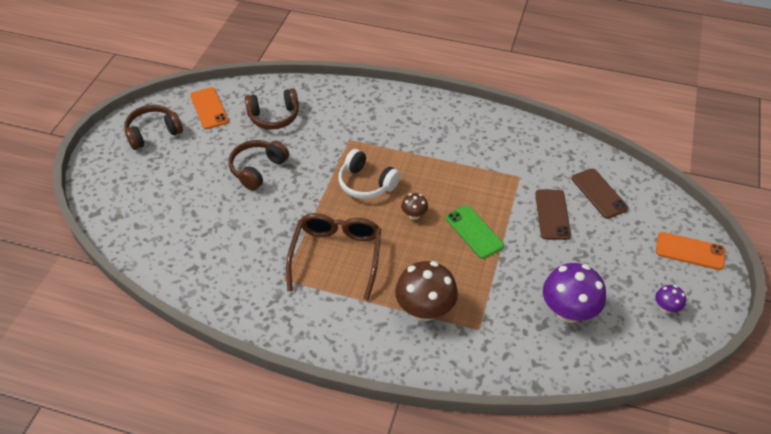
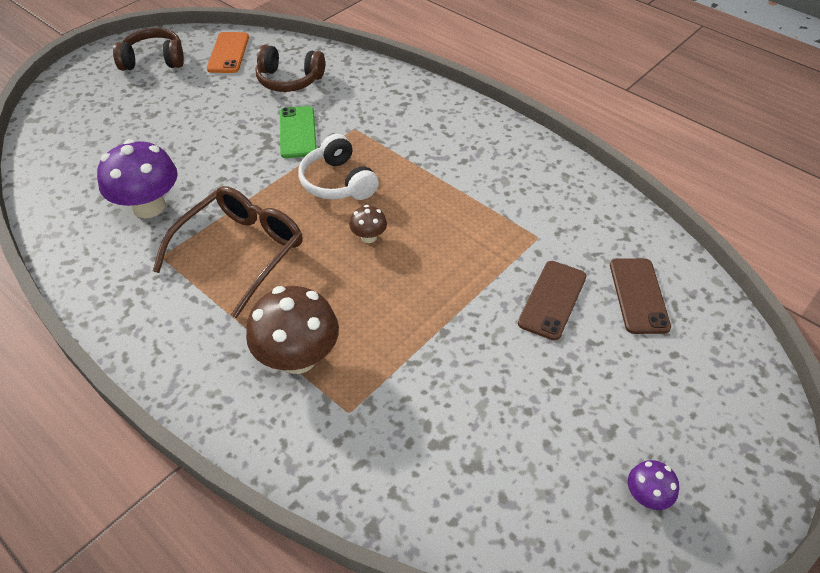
camera: 25 degrees right, 0 degrees up
(258, 169) = (229, 128): brown headphones -> none
(474, 232) = (430, 284): green phone -> green phone (298, 132)
(568, 311) = (490, 439): purple mushroom -> purple mushroom (149, 206)
(690, 251) = (735, 426): orange phone -> none

